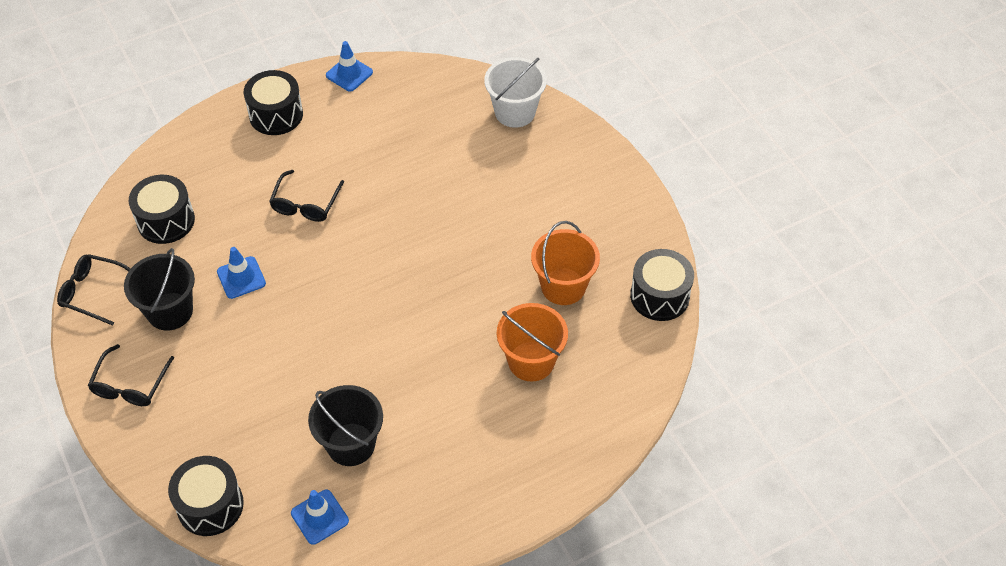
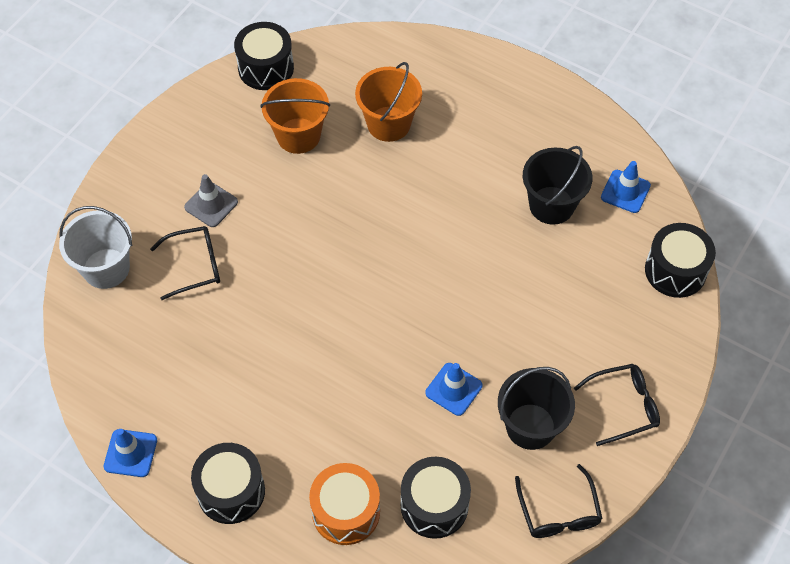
camera: 120 degrees left, 5 degrees up
(206, 169) = (346, 512): none -> orange drum
(306, 203) = (332, 387): black glasses -> black glasses (194, 266)
(530, 197) = (211, 205): none -> grey traffic cone

